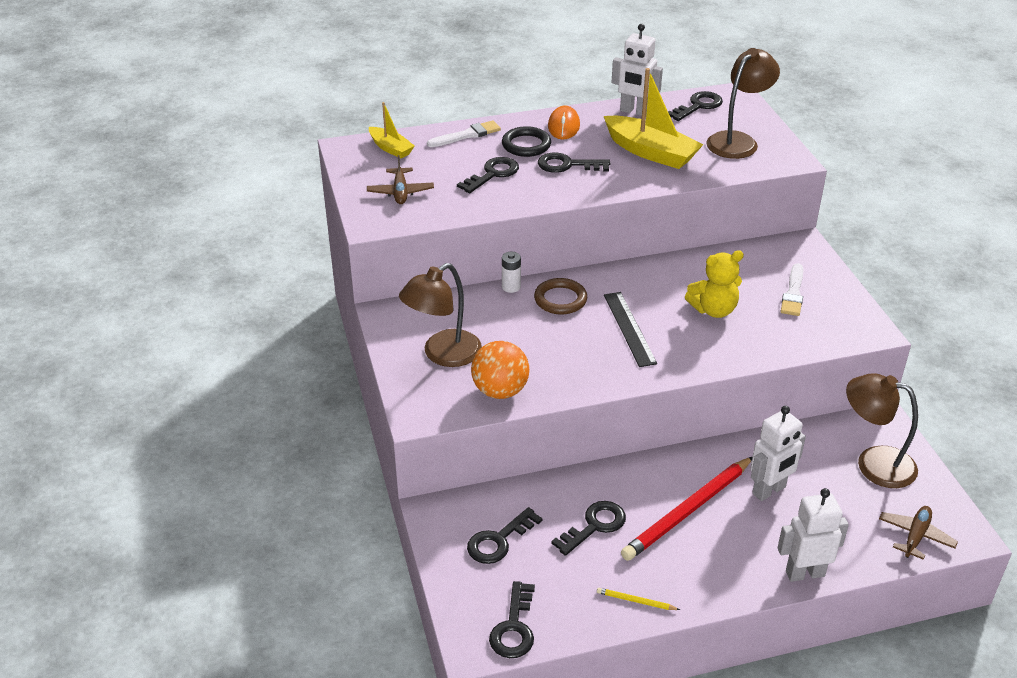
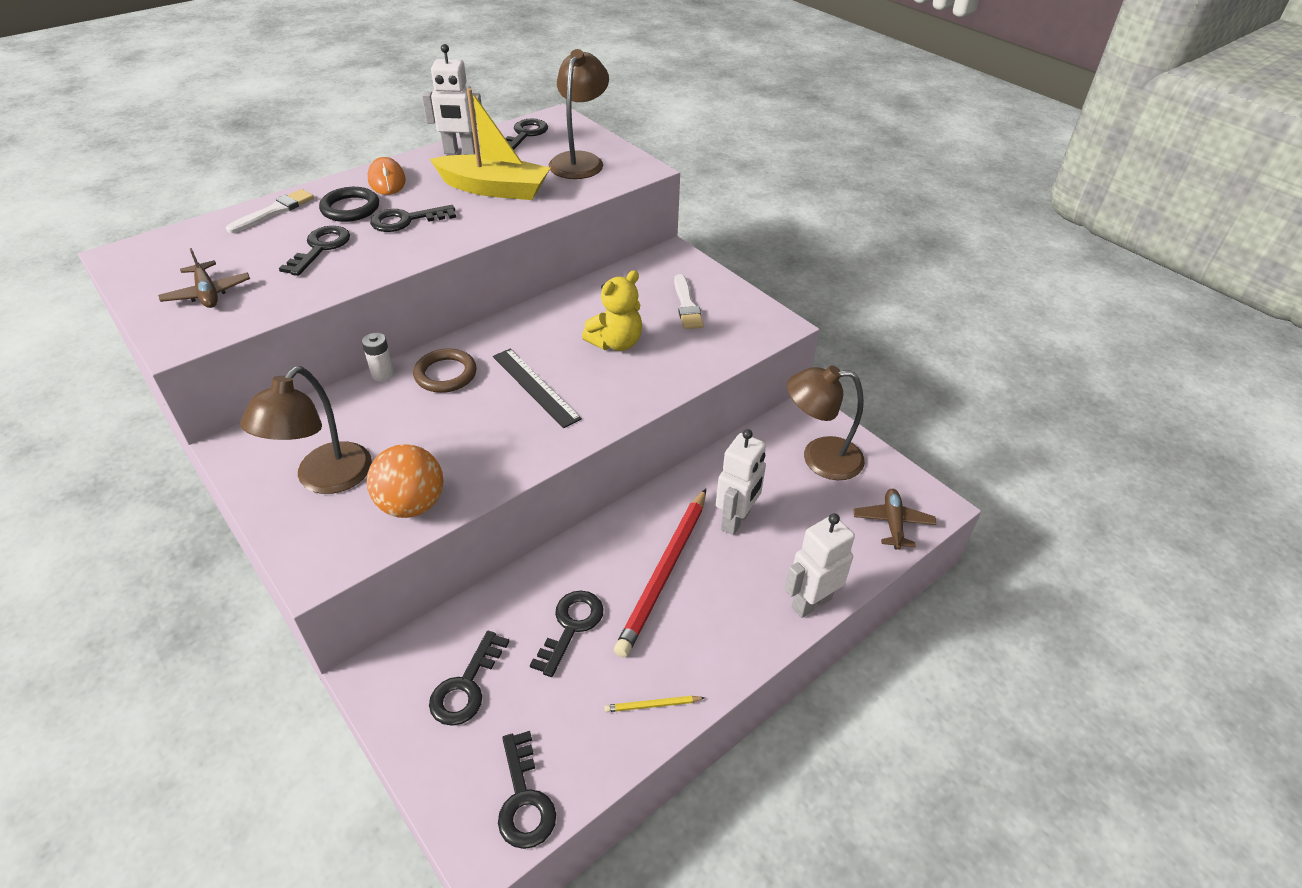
camera: 25 degrees left, 5 degrees up
(390, 148) = (180, 244): yellow boat -> none

